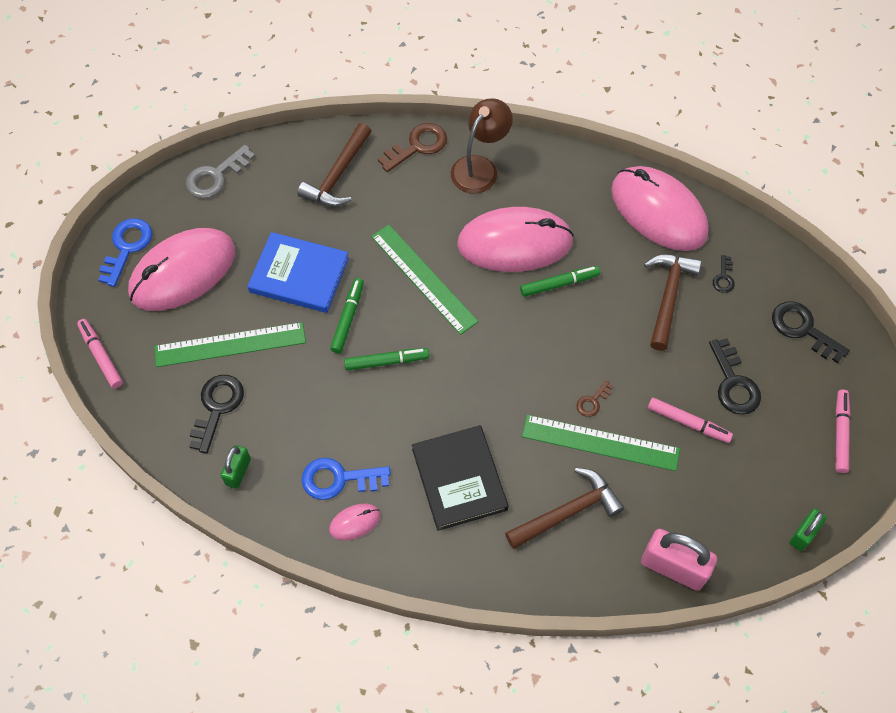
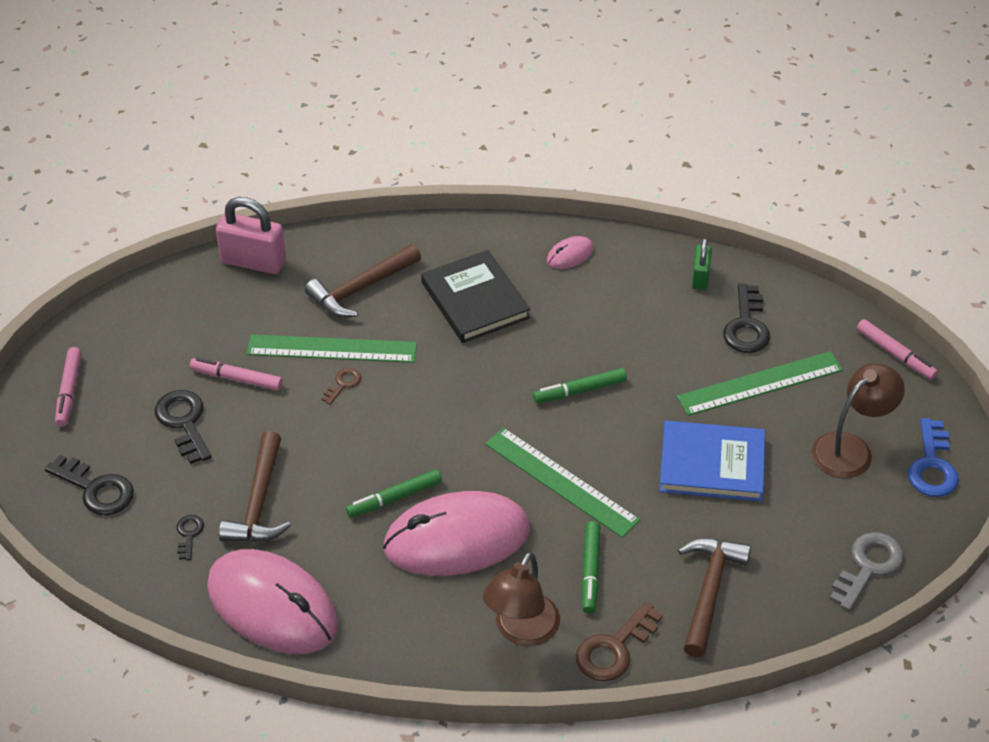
camera: 170 degrees right, 15 degrees down
(183, 272) = (851, 448): pink mouse -> brown lamp
(339, 479) = (597, 285): blue key -> none
(348, 318) = (637, 427): green marker -> green marker (590, 571)
(803, 534) = (122, 302): green padlock -> none

